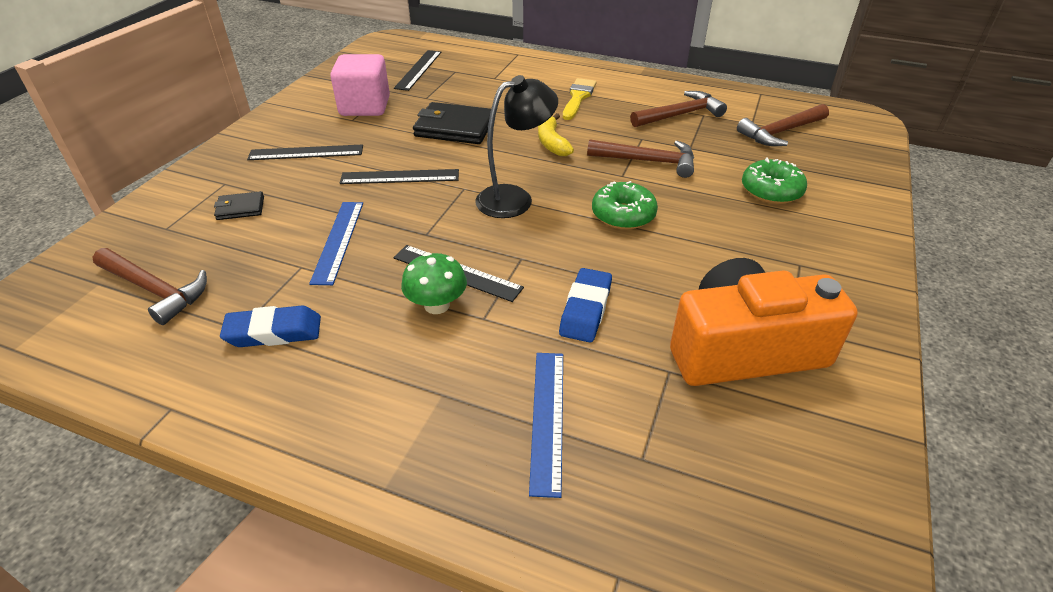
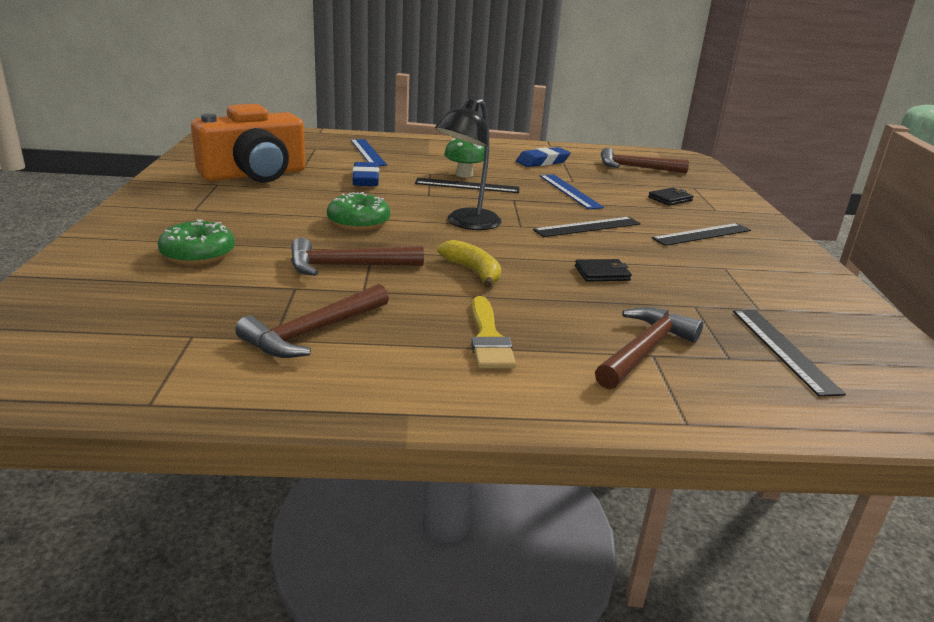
camera: 155 degrees right, 15 degrees down
(365, 106) = (740, 283): pink cube -> none
(455, 127) = (602, 273): black wallet -> black wallet, size x0.53
(781, 132) = (148, 326): brown hammer -> brown hammer (644, 350)

